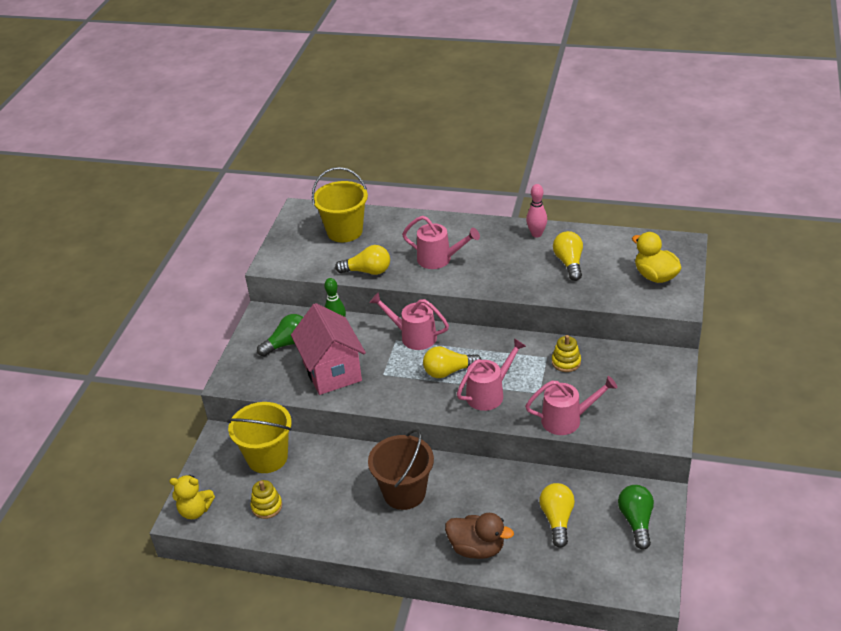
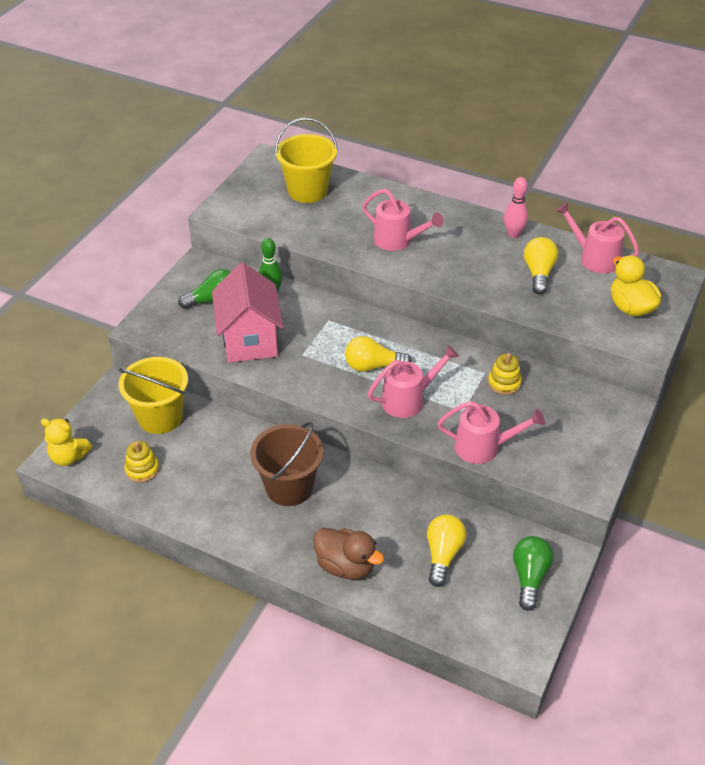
camera: 10 degrees right, 5 degrees up
(367, 271) = (316, 239): yellow light bulb -> none
(413, 336) = (348, 320): pink watering can -> pink watering can (593, 258)

